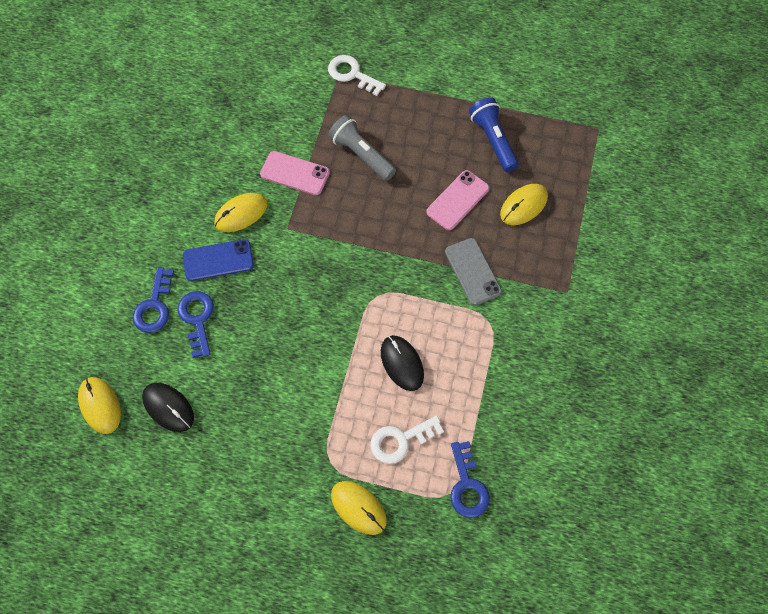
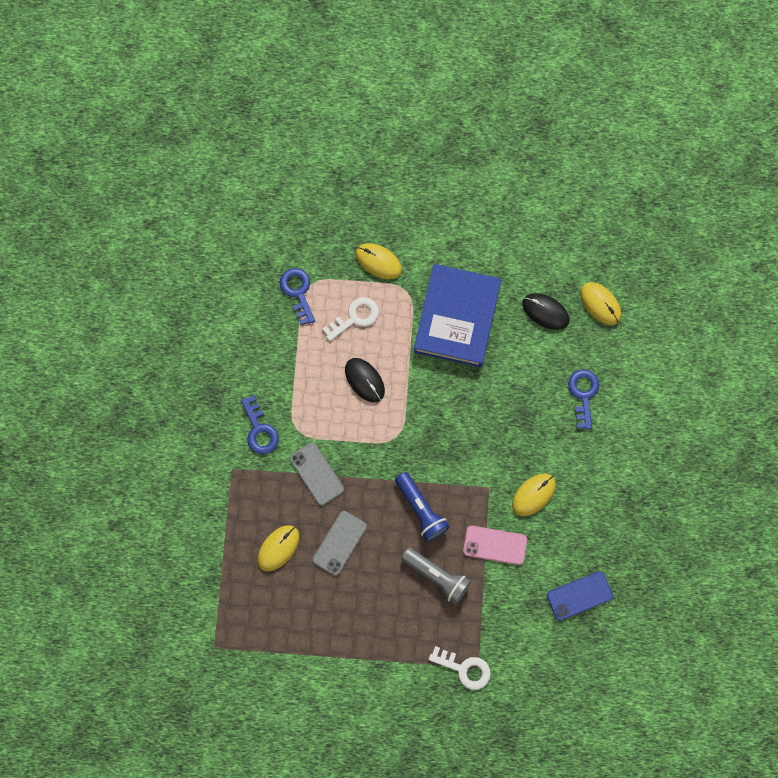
camera: 170 degrees right, 10 degrees up
(197, 319) = (544, 389): blue key -> blue key (259, 430)
(218, 260) = (541, 445): blue phone -> blue phone (579, 595)
(276, 418) = (457, 318): none -> blue book
(457, 200) = (339, 543): pink phone -> grey phone
(493, 140) = (314, 615): blue flashlight -> blue flashlight (421, 510)

